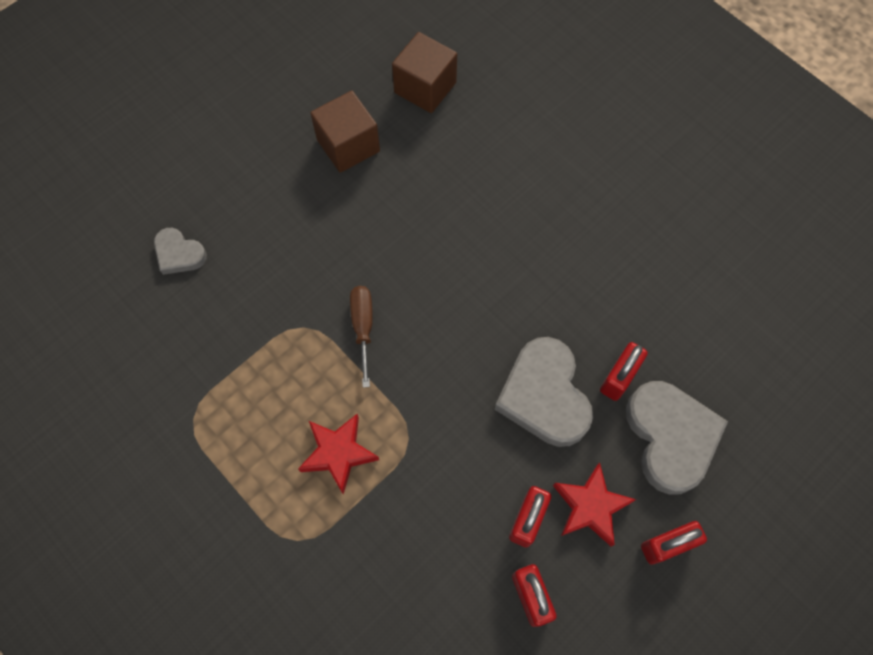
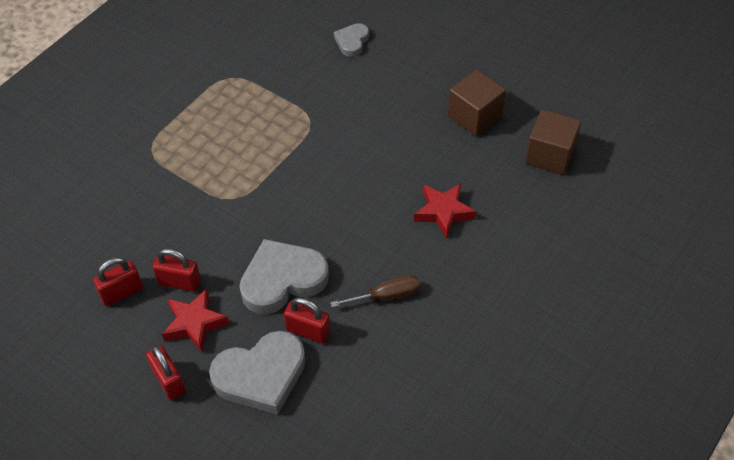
camera: 80 degrees right, 15 degrees down
(338, 453) = (216, 160): red star -> red star (443, 212)
(363, 327) = (317, 155): brown screwdriver -> brown screwdriver (386, 296)

